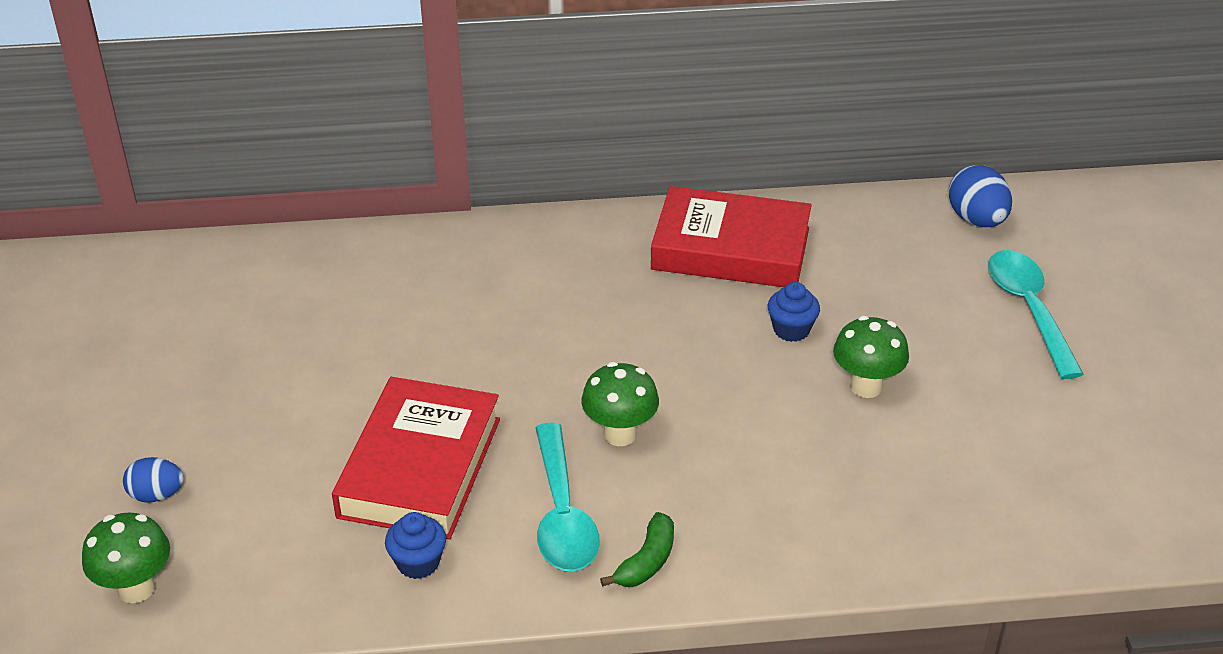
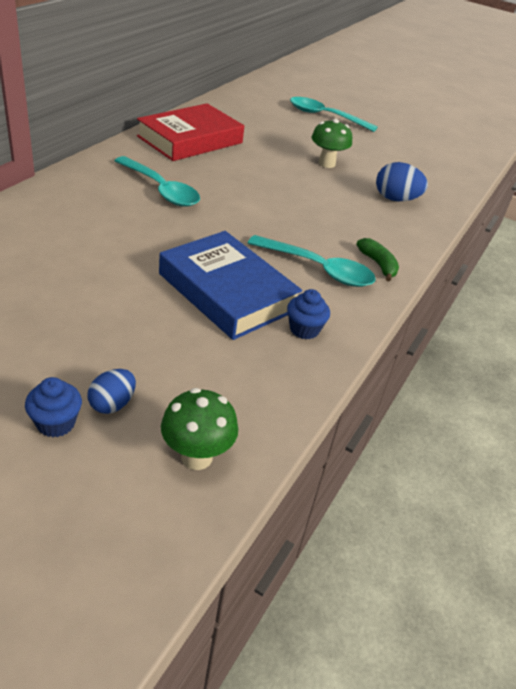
camera: 60 degrees left, 0 degrees up
(420, 467) = (227, 292): red book -> blue book
(568, 302) = (161, 190): none -> turquoise spoon
(620, 434) = (280, 227): green mushroom -> none
(791, 330) = (267, 157): blue cupcake -> blue cupcake (56, 423)
(976, 220) = (257, 95): blue egg -> blue egg (395, 199)

